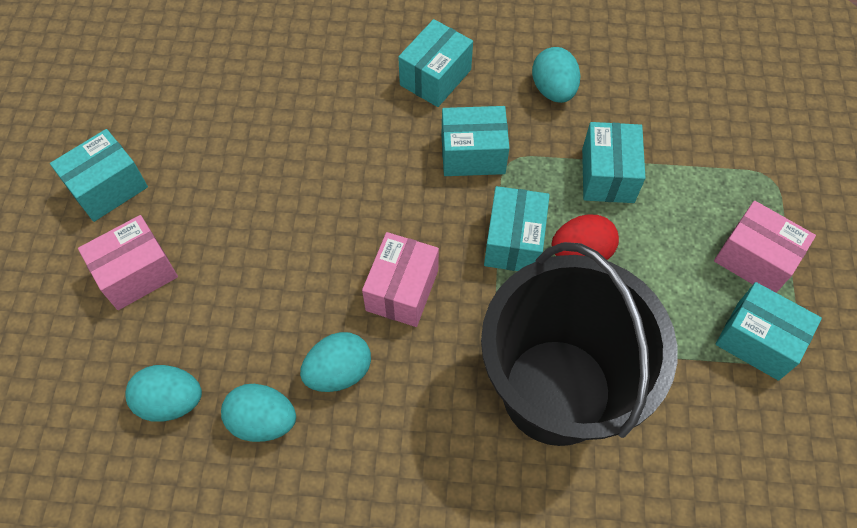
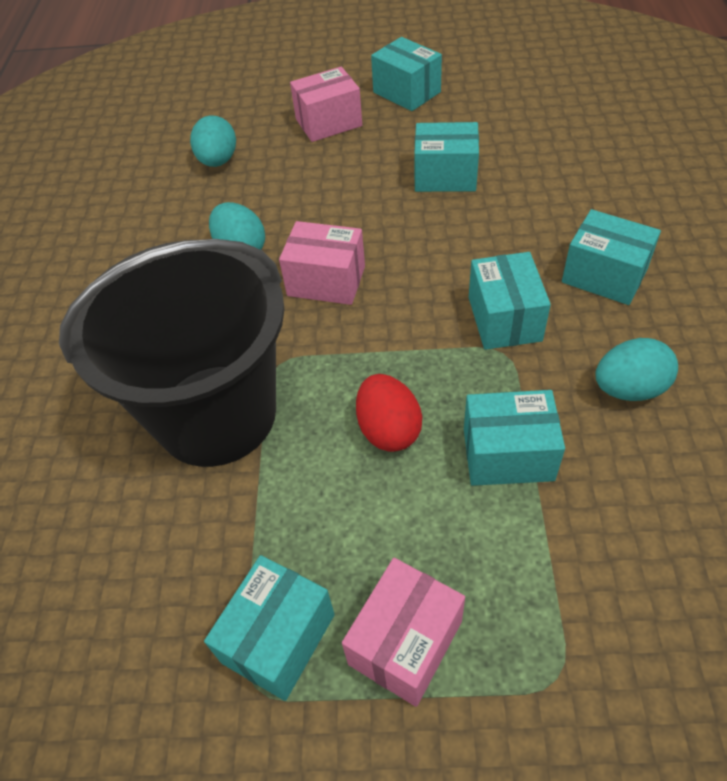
camera: 90 degrees right, 10 degrees down
(137, 273) = (328, 122): pink box -> pink box turned 75 degrees counterclockwise
(263, 421) = (198, 212): turquoise egg -> none
(514, 241) = (394, 365): turquoise box -> turquoise box (445, 176)

